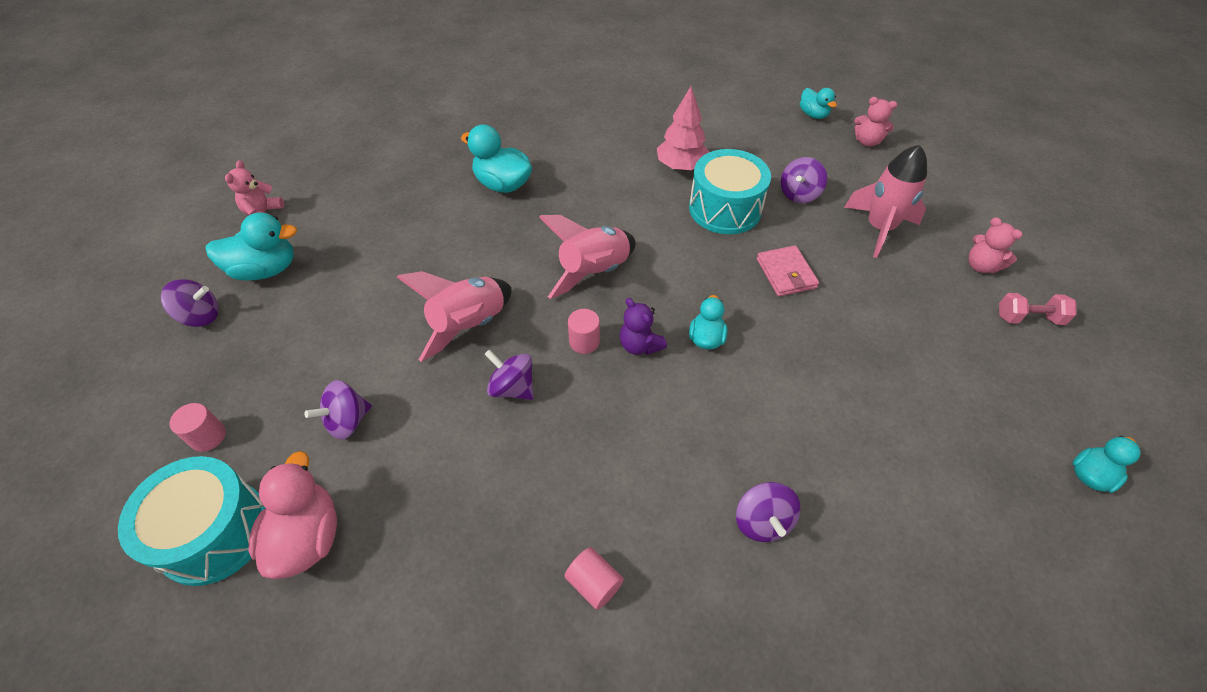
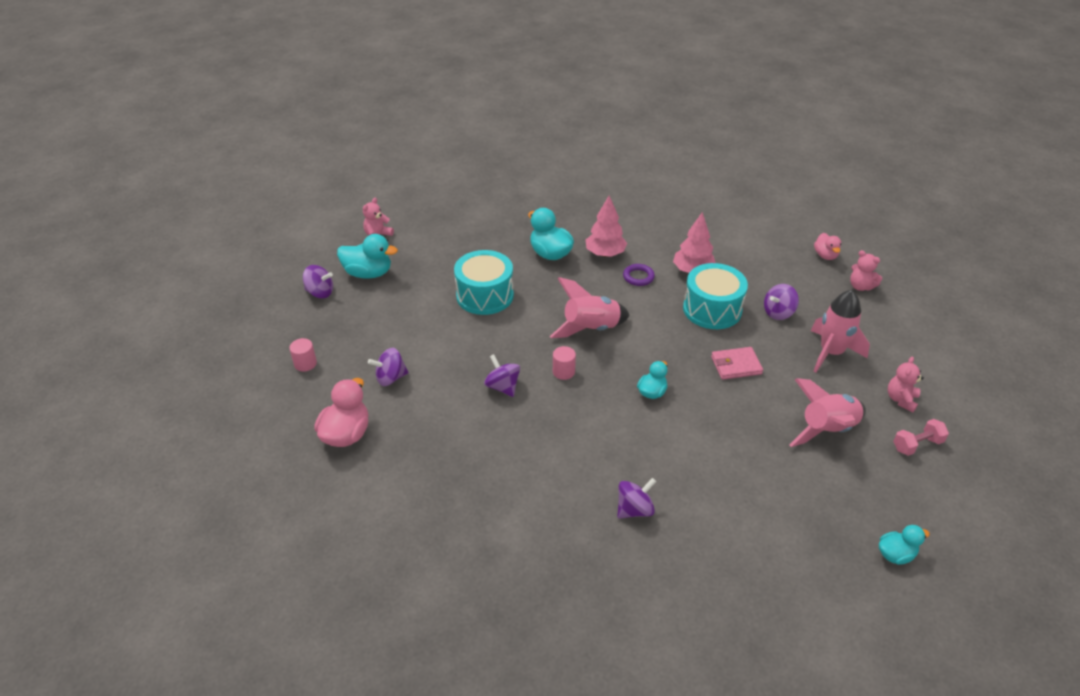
camera: 20 degrees right, 10 degrees down
(214, 532) = (295, 416): turquoise drum -> turquoise drum (485, 295)
(469, 325) = (489, 341): pink rocket -> pink rocket (827, 430)
(570, 169) = (605, 254): none -> pink tree
(594, 583) = (508, 509): pink cylinder -> none
(622, 189) = (638, 277): none -> purple ring
(640, 345) = (601, 384): purple teddy bear -> none
(762, 521) = (634, 509): purple spinning top -> purple spinning top turned 135 degrees counterclockwise
(786, 273) = (736, 365): pink wallet -> pink wallet turned 75 degrees clockwise
(813, 115) = (825, 255): turquoise duck -> pink duck
(981, 266) = (901, 399): pink teddy bear -> pink teddy bear turned 45 degrees clockwise
(1028, 318) = (917, 445): pink dumbbell -> pink dumbbell turned 45 degrees counterclockwise

